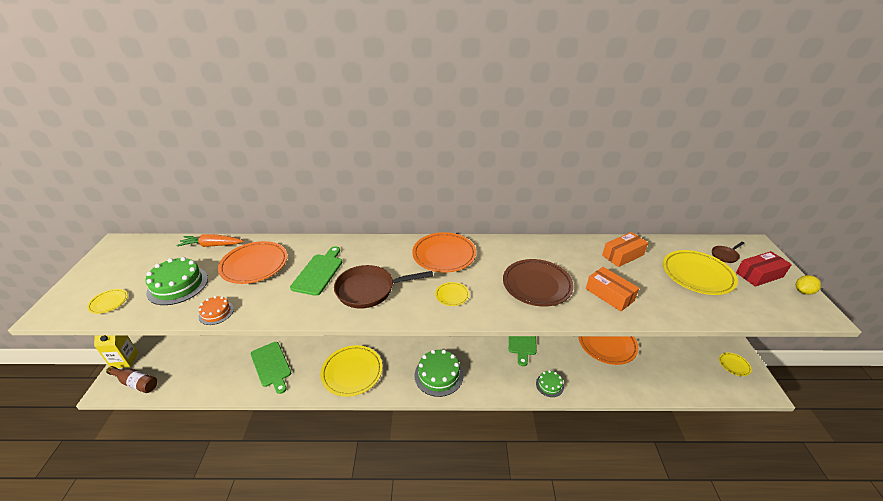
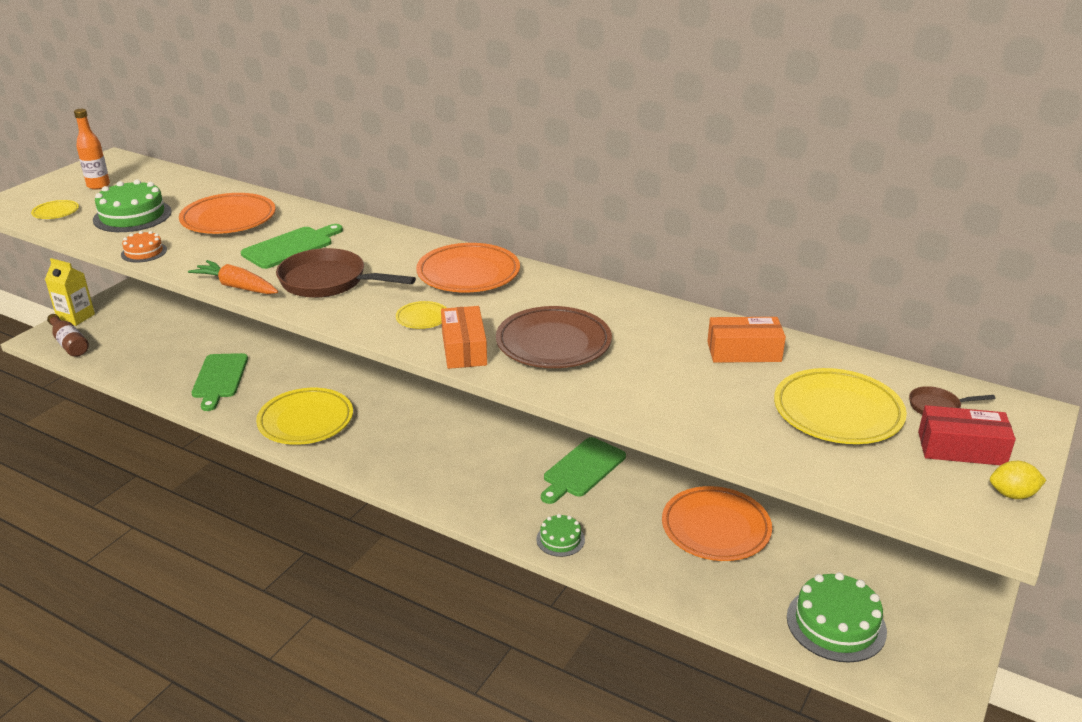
camera: 30 degrees right, 5 degrees down
(125, 269) = (98, 186): none -> orange bottle
(212, 245) = (204, 187): orange carrot -> orange carrot (237, 287)
(439, 375) = (413, 466): green cake -> green cake (836, 624)
(609, 295) = (648, 387): orange box -> orange box (464, 349)
(734, 365) = (926, 646): yellow plate -> none

